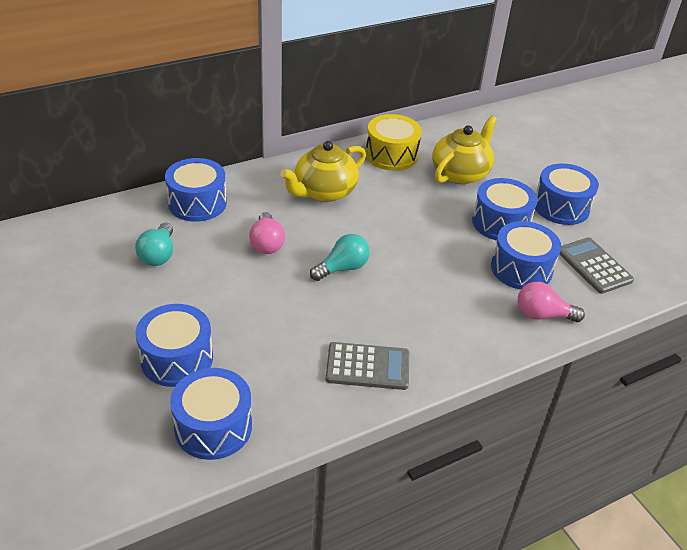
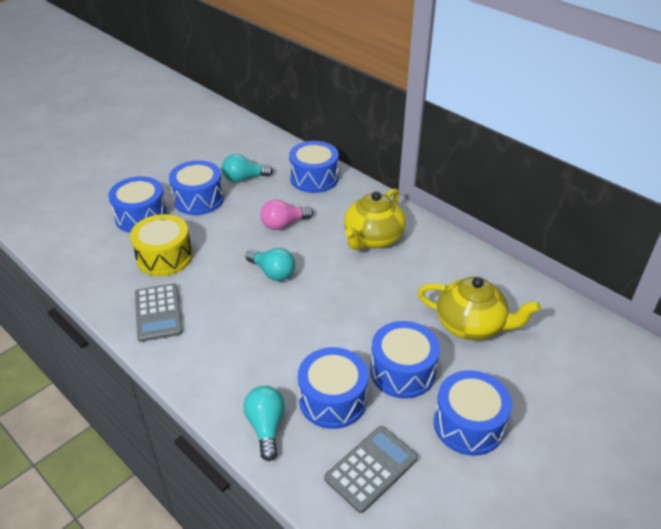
camera: 75 degrees right, 0 degrees up
(213, 427) = (82, 249): blue drum -> blue drum (198, 199)
(324, 192) = (372, 238): yellow teapot -> yellow teapot turned 90 degrees counterclockwise
(391, 155) = (463, 268): yellow drum -> yellow drum (164, 257)
(542, 315) = (266, 427): pink light bulb -> turquoise light bulb

